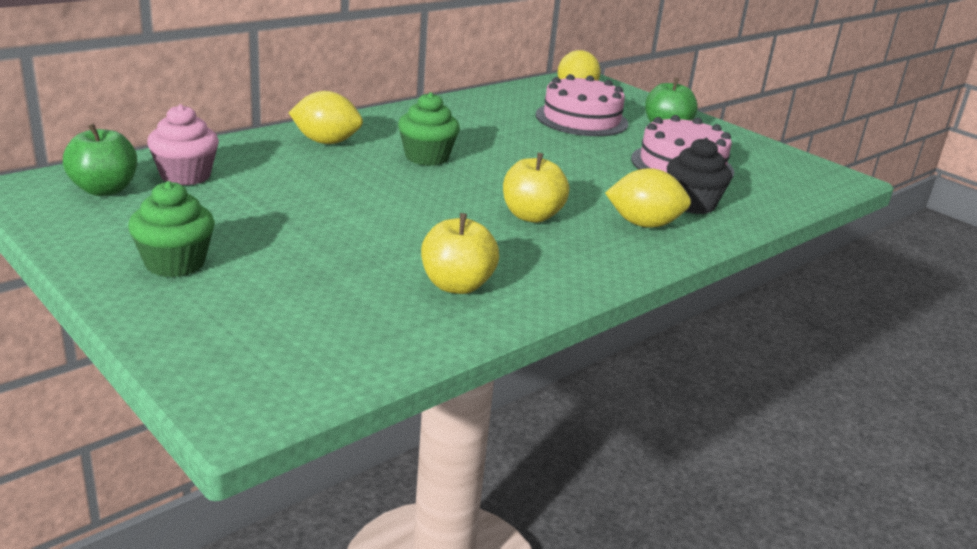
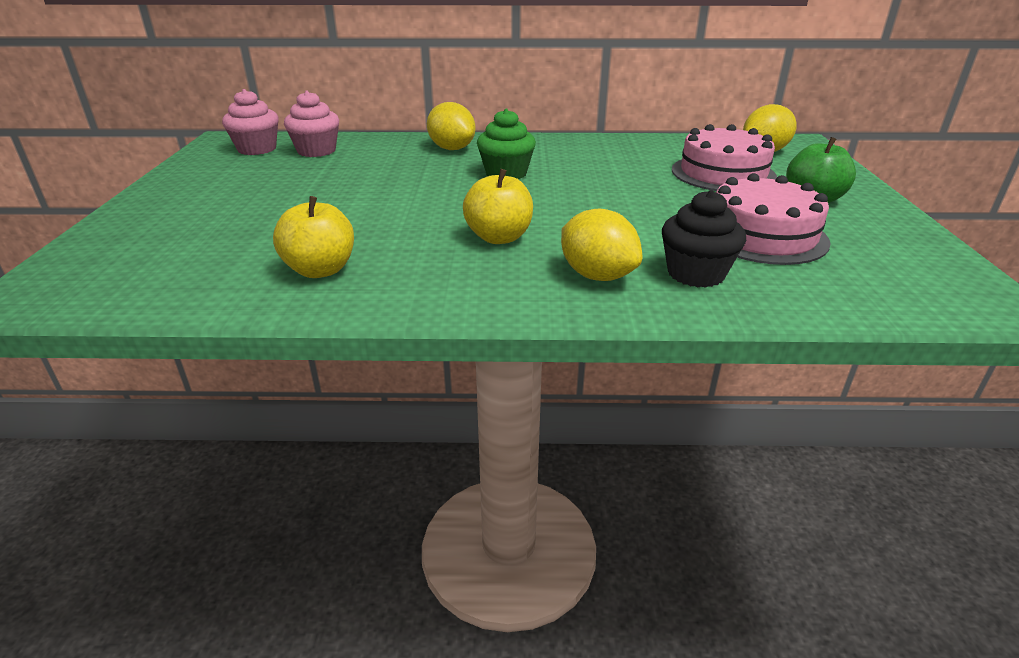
camera: 45 degrees right, 5 degrees up
(104, 190) = (257, 149): green apple -> pink cupcake
(175, 263) = (194, 199): green cupcake -> none

